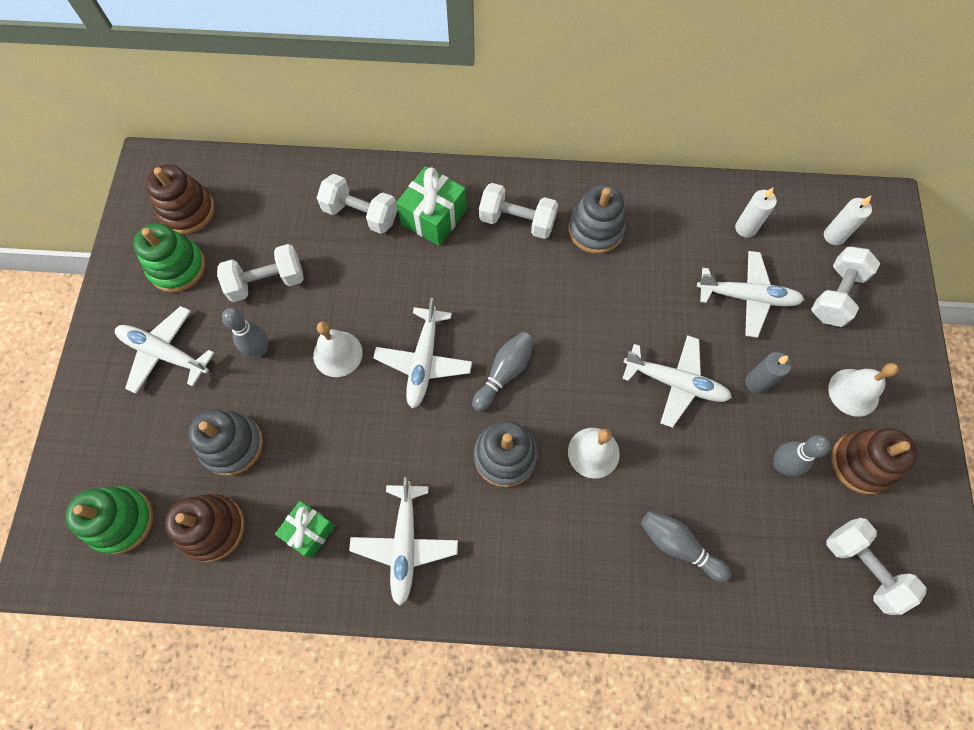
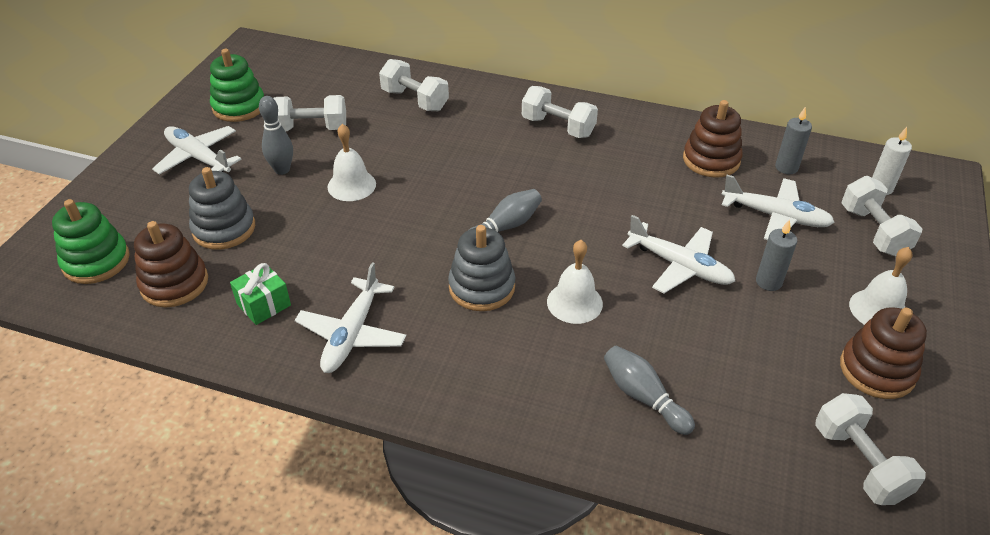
camera: 15 degrees right, 25 degrees down
(187, 210) = (266, 75): brown stacking toy -> brown stacking toy (711, 160)
(424, 361) = (430, 204): white plane -> none
(434, 217) = (480, 112): green gift -> none
(595, 230) = (632, 144): grey stacking toy -> none
(745, 228) = (786, 167): white candle -> grey candle
(781, 465) = (780, 353): grey bowling pin -> none
(835, 295) = (873, 231): white dumbbell -> white dumbbell turned 60 degrees counterclockwise

